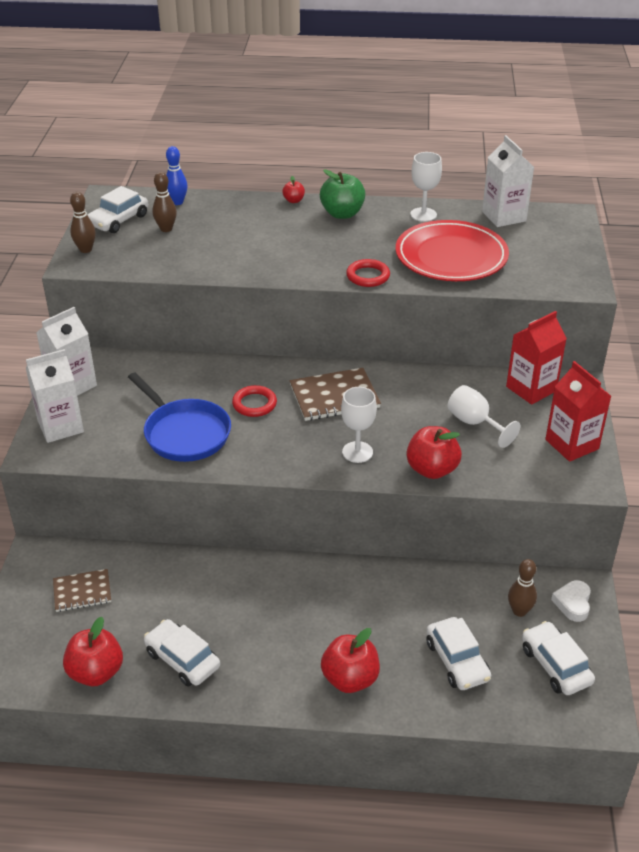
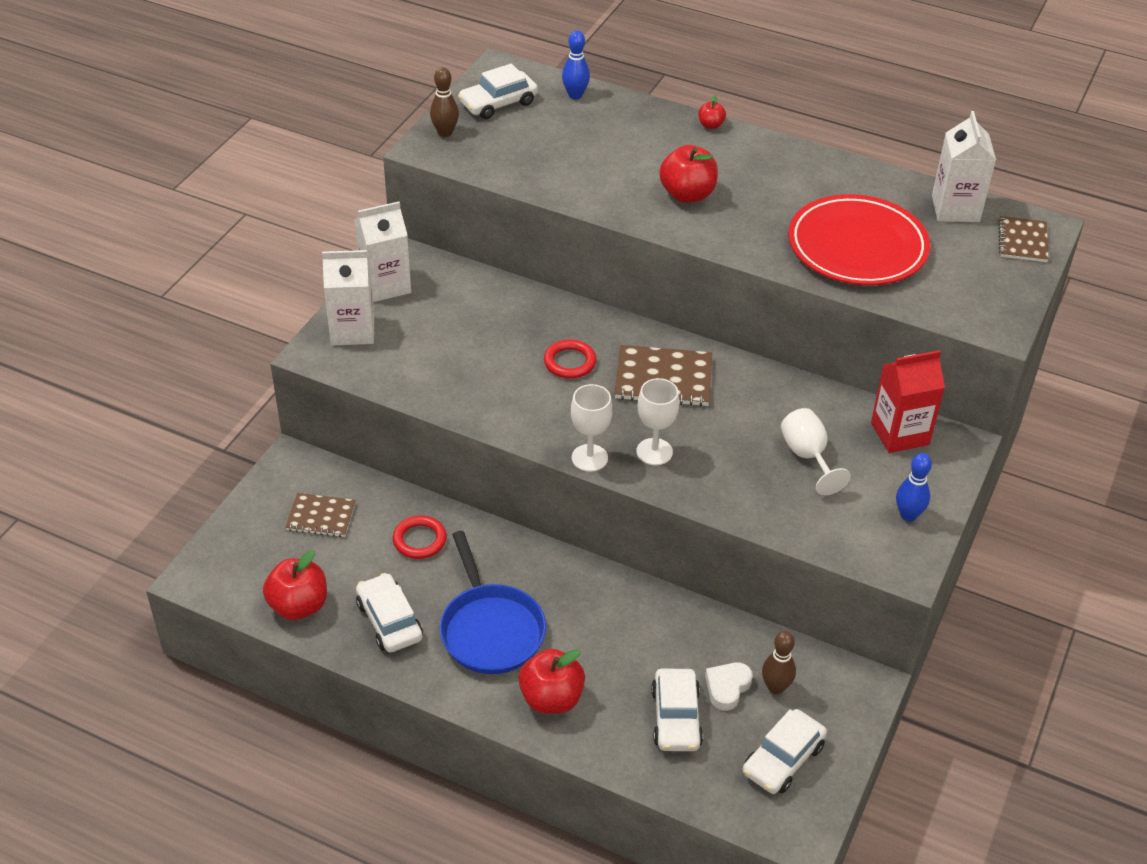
camera: 20 degrees right, 5 degrees up
(166, 229) = (545, 127): brown bowling pin -> none
(184, 433) = (477, 375): blue pan -> blue pan (490, 629)
(342, 214) = (758, 157): green apple -> none
(368, 276) = (743, 247): red ring -> red ring (419, 540)
(423, 214) = (856, 182): white goblet -> white goblet (589, 458)
(432, 469) = (727, 497): red apple -> red apple (687, 194)
(555, 665) = (783, 759): white car -> white car turned 135 degrees counterclockwise
(563, 226) = (1022, 241): none -> brown notebook
(572, 444) = (908, 515): red carton -> blue bowling pin
(573, 603) = (842, 698): white heart -> white heart (727, 688)

